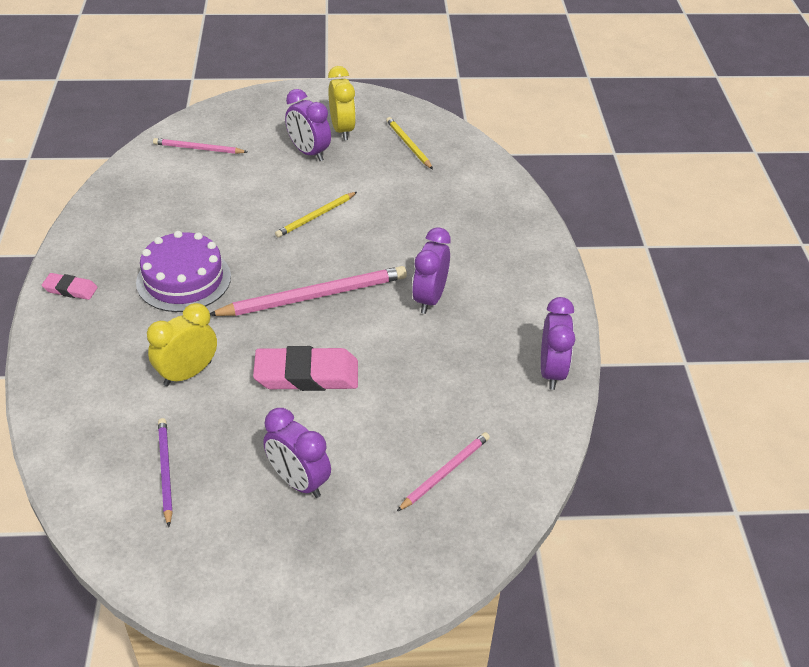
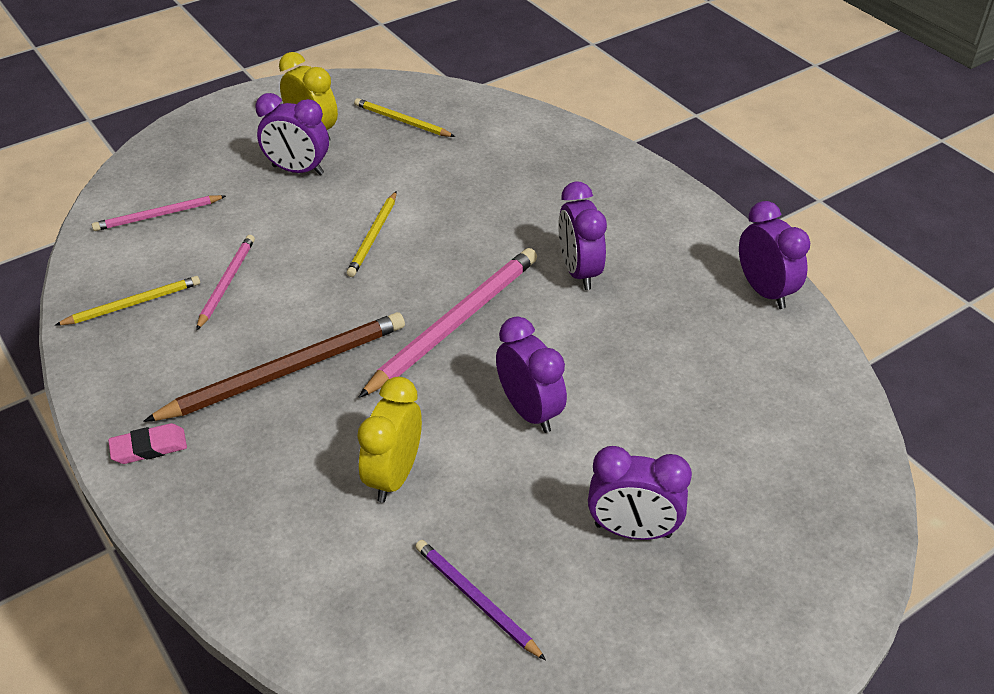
camera: 30 degrees left, 0 degrees up
(136, 199) = (132, 304): none -> yellow pencil
(183, 279) = (285, 371): purple cake -> brown pencil
(306, 375) = (529, 411): pink eraser -> purple clock
(445, 472) = (765, 442): pink pencil -> pink pencil (226, 283)

